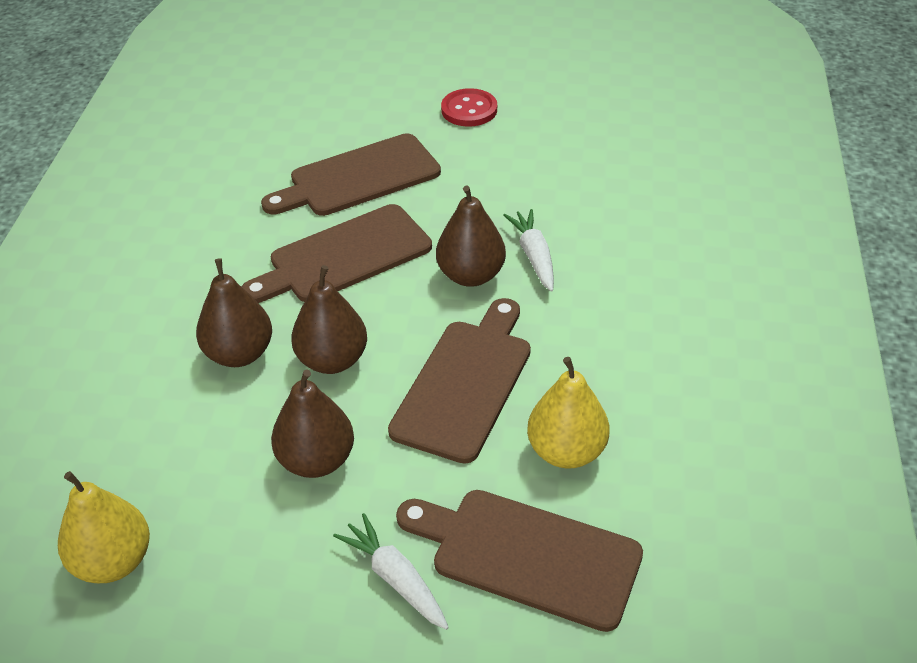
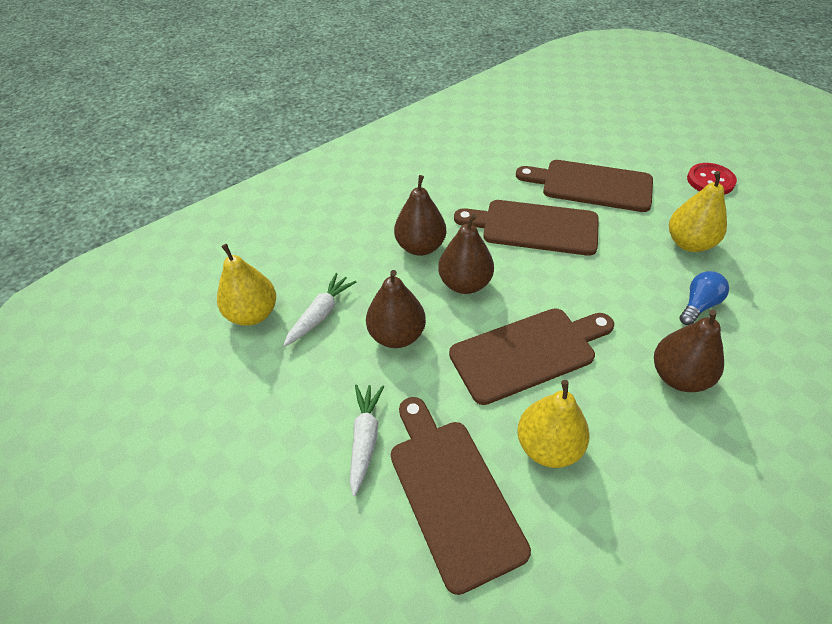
camera: 45 degrees right, 5 degrees up
(471, 275) = (602, 287): brown pear -> brown pear (678, 376)
(507, 184) = (689, 243): none -> yellow pear
(534, 256) = (660, 301): white carrot -> white carrot (320, 314)
(568, 239) = (698, 305): none -> blue light bulb

